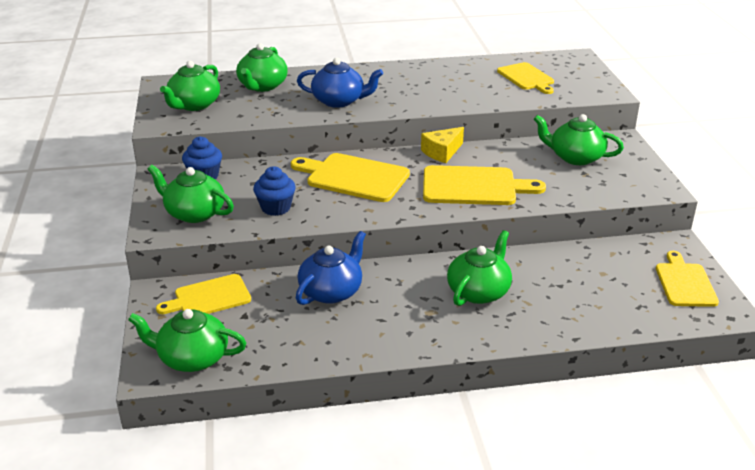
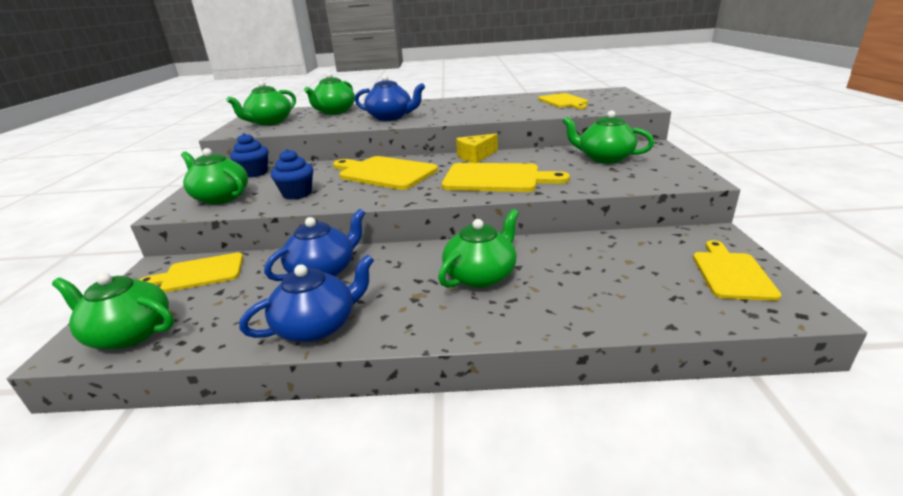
camera: 10 degrees right, 5 degrees down
(357, 343) = (317, 326): none -> blue teapot

